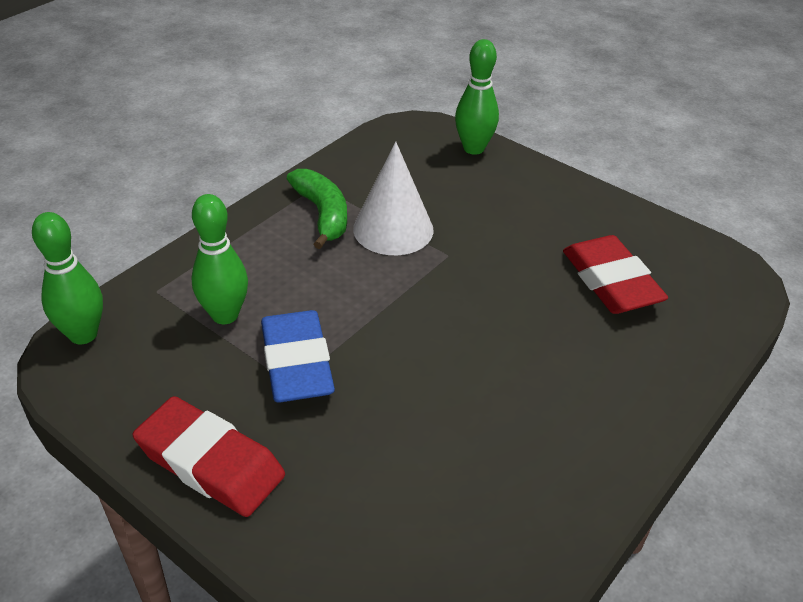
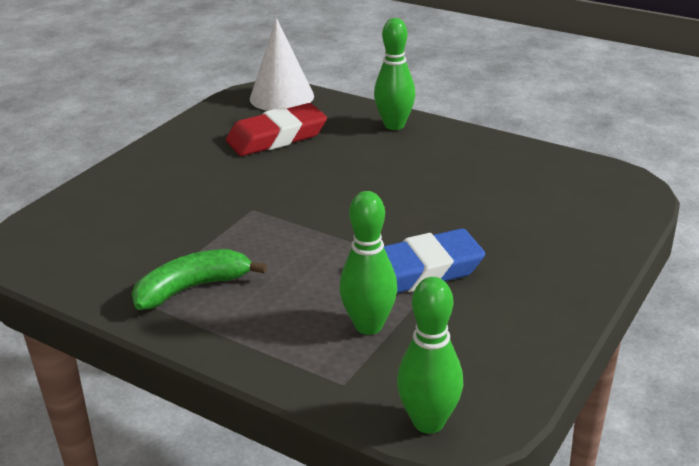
camera: 95 degrees left, 10 degrees down
(210, 462) = (548, 298): red eraser -> none
(393, 229) = (215, 242): white cone -> white cone (281, 97)
(473, 148) = (71, 206): green bowling pin -> green bowling pin (394, 125)

